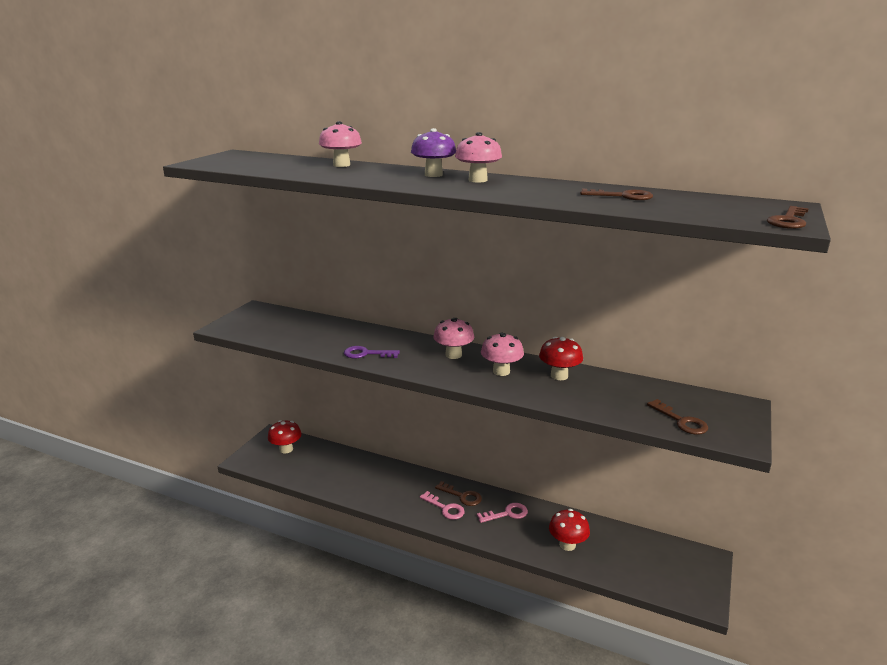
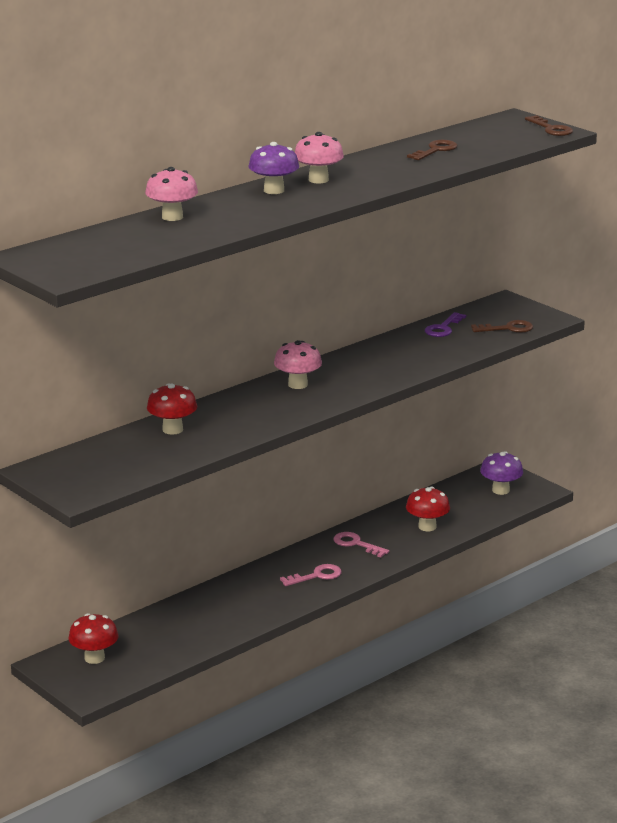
camera: 65 degrees left, 0 degrees up
(366, 354) = (249, 425): purple key -> purple key (443, 328)
(462, 496) = (304, 561): brown key -> none
(501, 371) = (356, 372): pink mushroom -> none
(507, 514) = (356, 544): pink key -> pink key turned 60 degrees counterclockwise
(559, 376) = (389, 350): red mushroom -> red mushroom (172, 430)
(673, 572) = (500, 490): none -> purple mushroom

